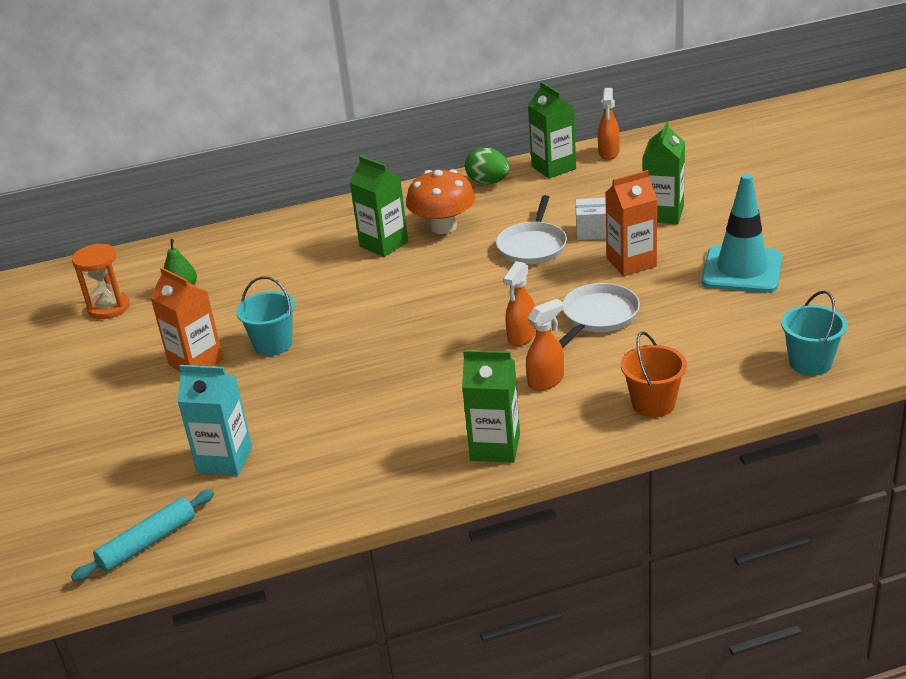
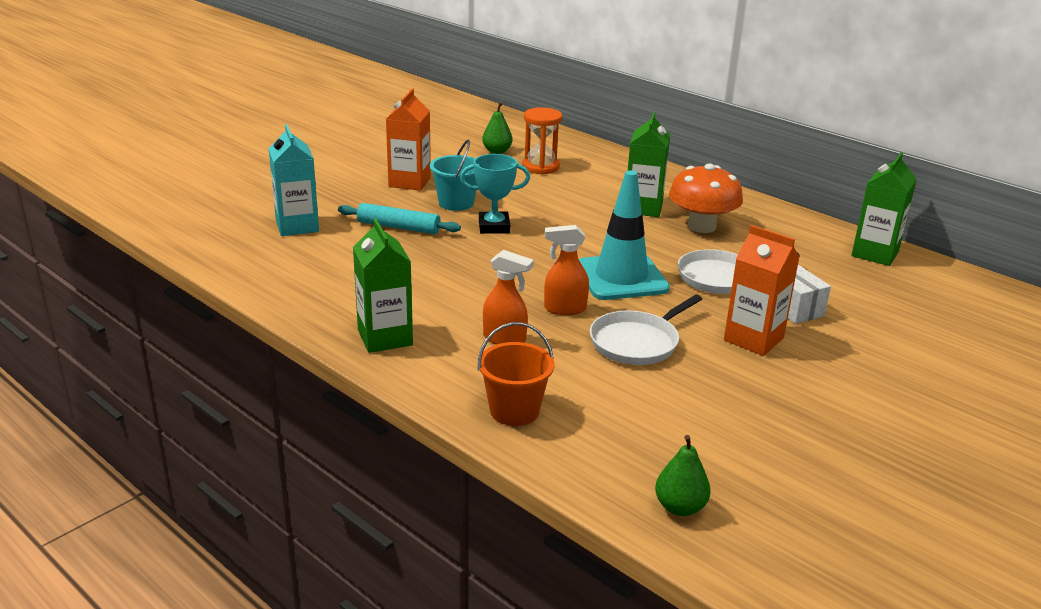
camera: 55 degrees right, 5 degrees down
(108, 307) = (451, 135): orange hourglass -> orange hourglass (540, 167)
(147, 542) = (188, 226): turquoise rolling pin -> turquoise rolling pin (398, 227)
(344, 334) = (494, 227): none -> turquoise trophy
(488, 182) = (803, 228): green egg -> none
(598, 316) = (637, 342): white pan -> white pan turned 135 degrees clockwise
(608, 153) = (946, 277): orange spray bottle -> none
(663, 214) = (870, 337): green carton -> none
(742, 270) = (820, 415): turquoise traffic cone -> turquoise traffic cone (621, 277)
(810, 362) = (680, 507): turquoise bucket -> green pear

